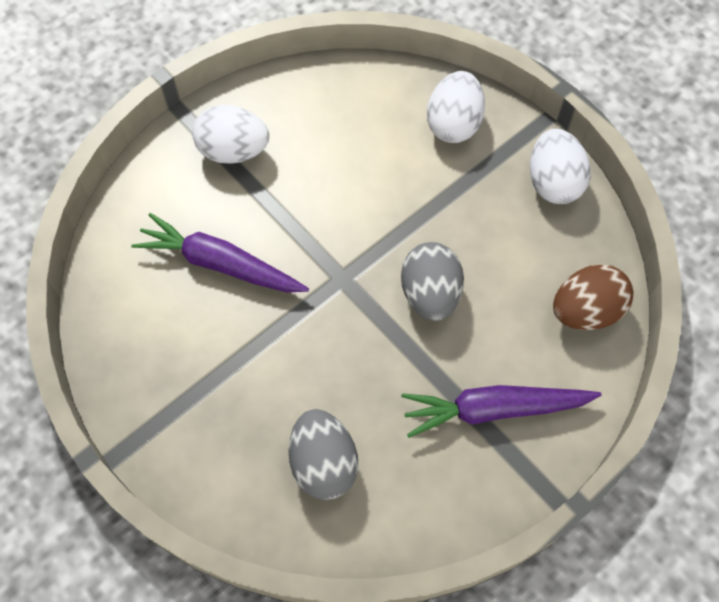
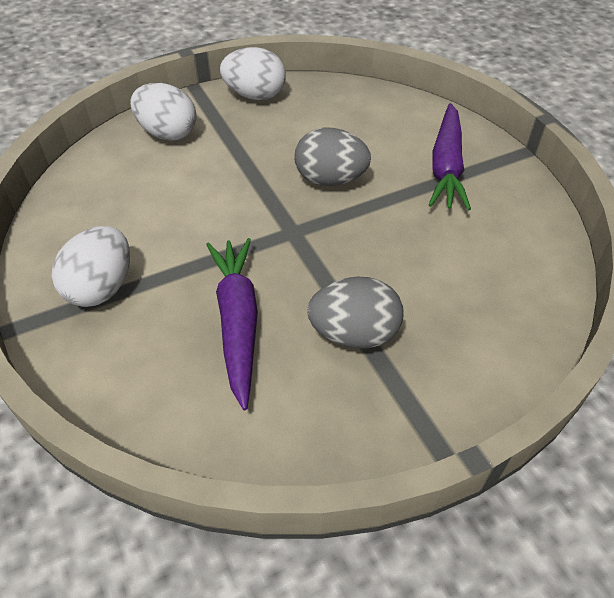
camera: 75 degrees left, 15 degrees down
(220, 264) = (238, 322): purple carrot -> purple carrot turned 135 degrees clockwise
(323, 463) = (480, 279): grey egg -> grey egg (354, 334)
(585, 311) = (374, 105): brown egg -> none

